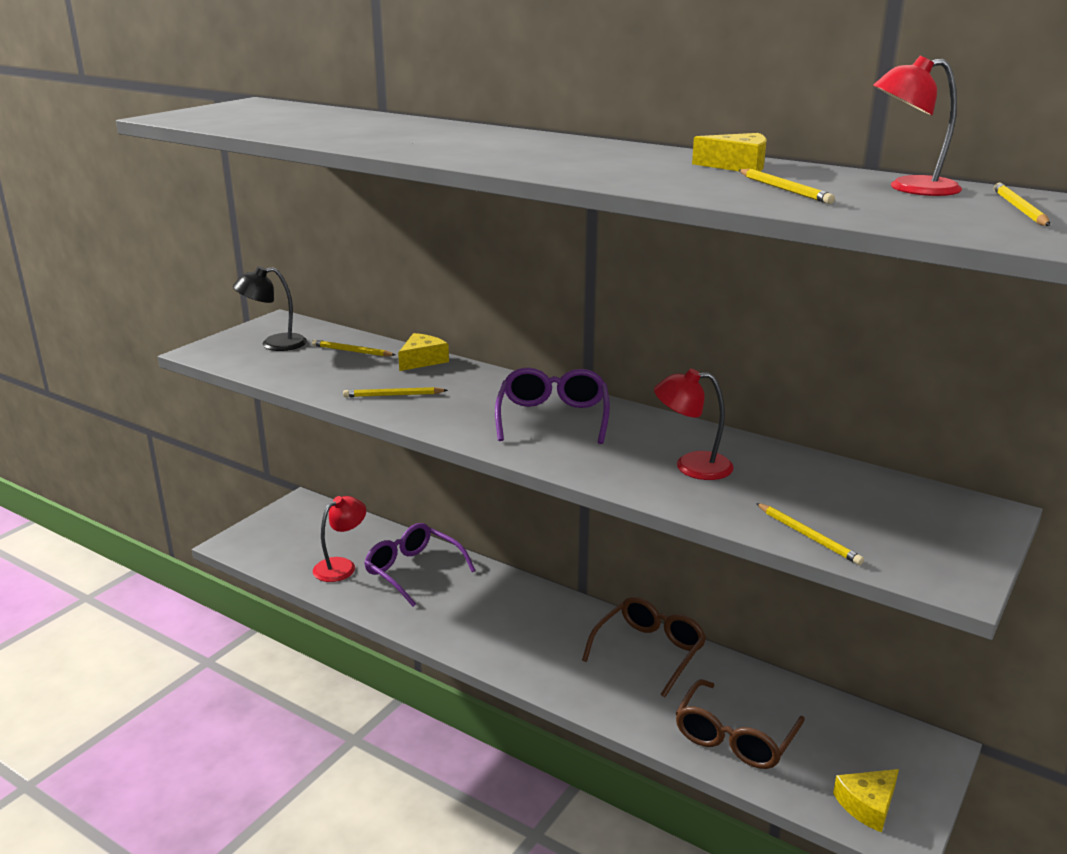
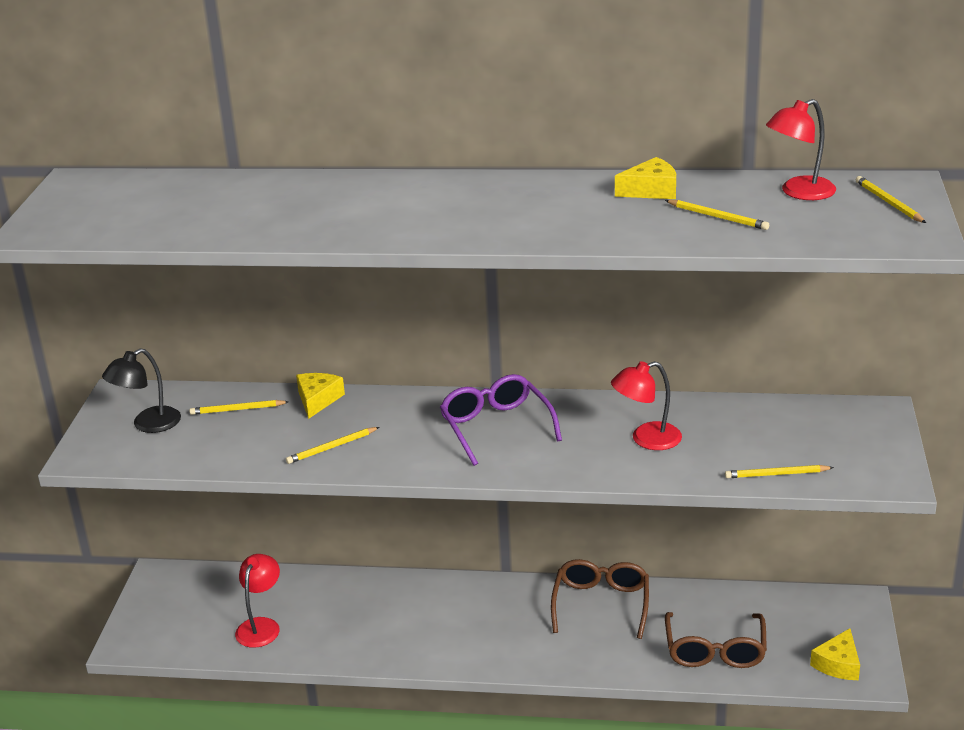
camera: 25 degrees left, 5 degrees up
(413, 571) = (335, 606): purple glasses -> none
(808, 536) = (776, 474): yellow pencil -> yellow pencil turned 150 degrees clockwise

